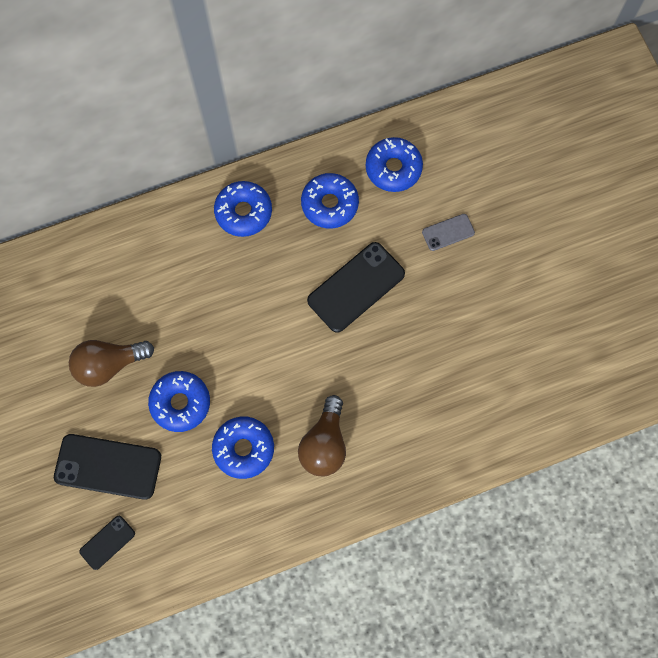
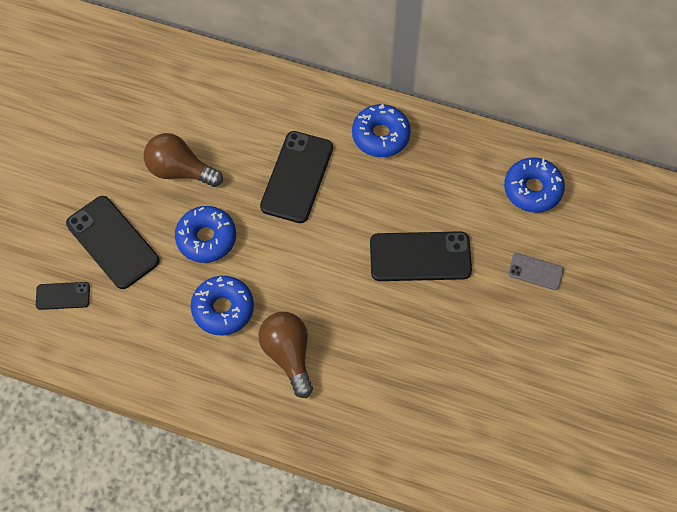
camera: 40 degrees right, 10 degrees down
(208, 297) = (297, 177): none -> black phone
(324, 444) = (288, 355): brown light bulb -> brown light bulb turned 105 degrees clockwise
(329, 204) = (455, 179): blue donut -> none

